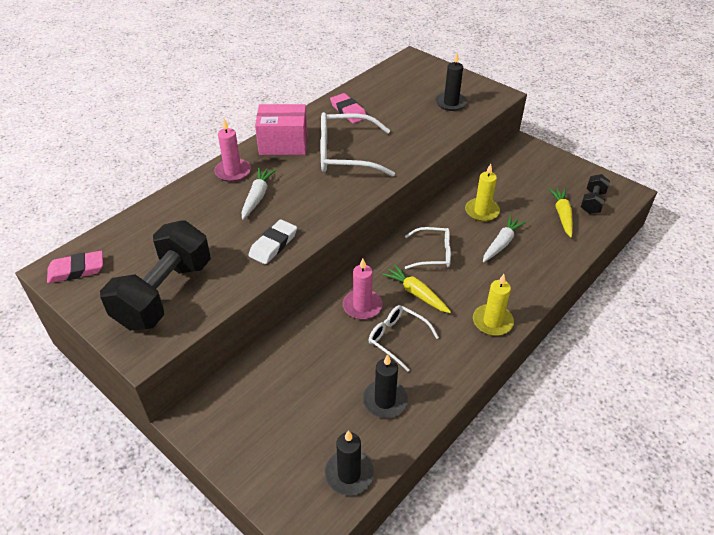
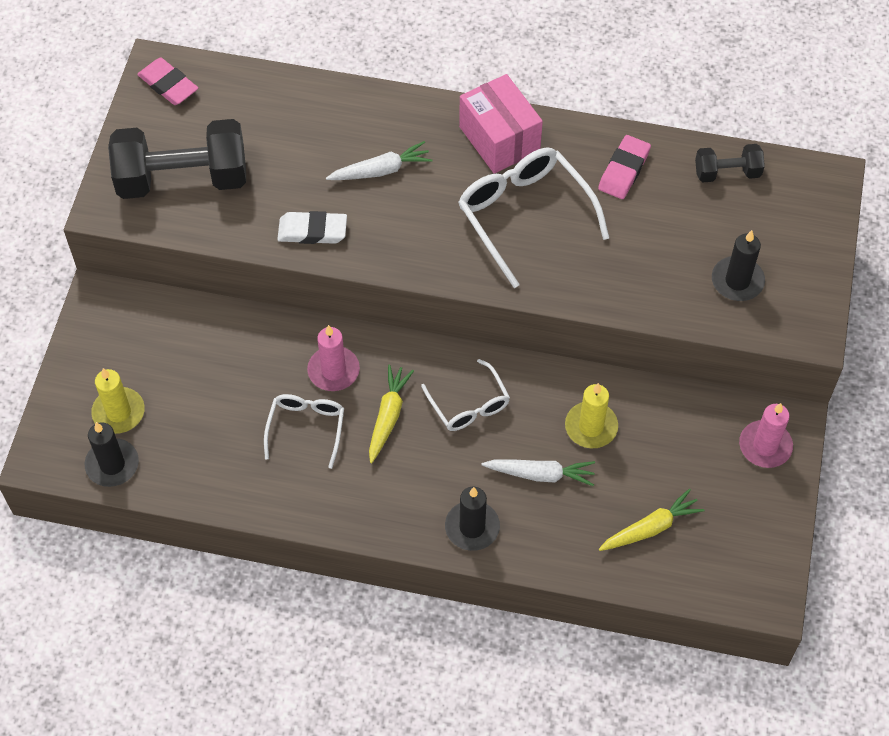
camera: 60 degrees right, 15 degrees up
(233, 172) = (409, 120): pink candle -> pink candle (765, 446)
(385, 400) = (215, 455): black candle -> black candle (472, 527)
(492, 322) = (392, 515): yellow candle -> yellow candle (118, 412)
(592, 202) = (708, 558): black dumbbell -> black dumbbell (727, 173)

